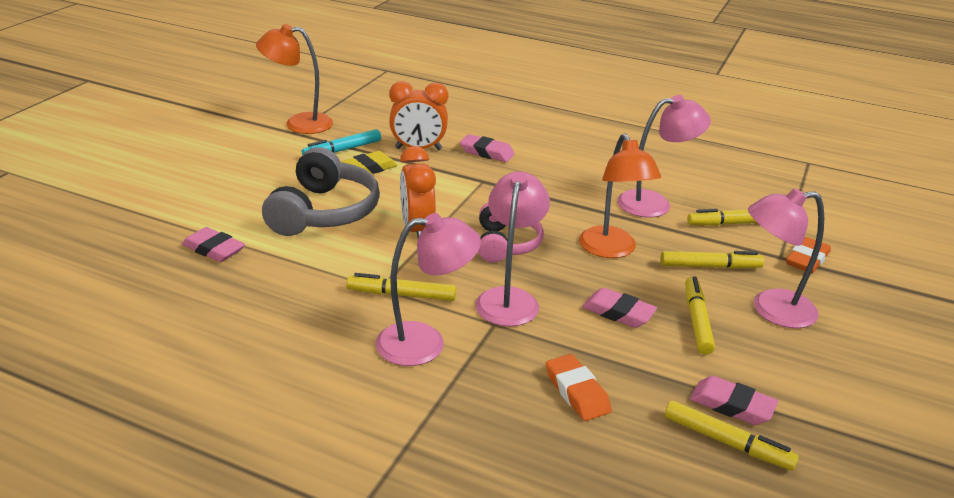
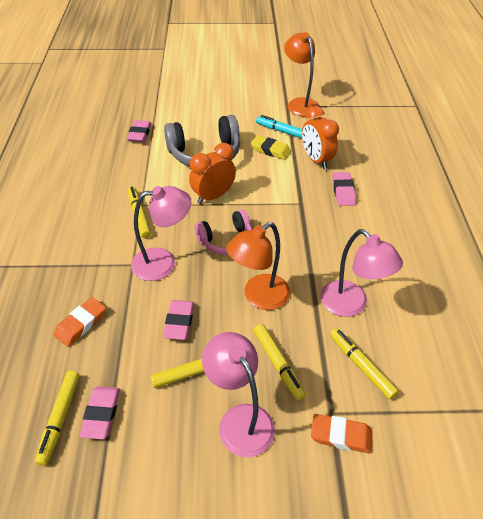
camera: 65 degrees right, 15 degrees up
(425, 343) = (97, 241): pink lamp -> none

